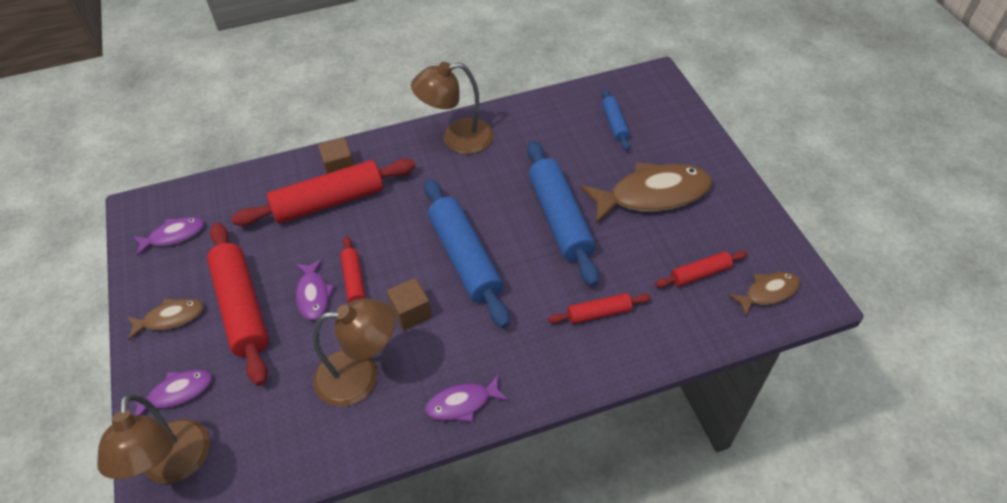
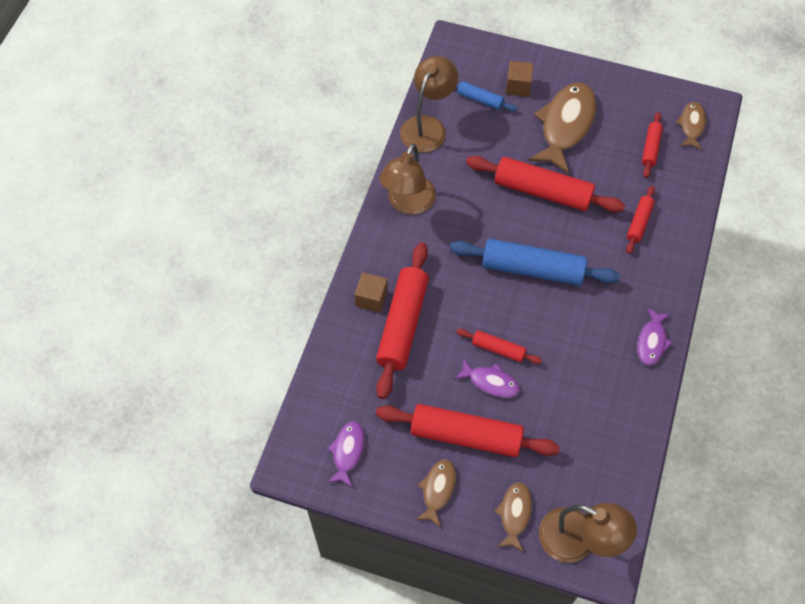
camera: 55 degrees left, 10 degrees up
(177, 393) = (514, 514): purple fish -> brown fish
(360, 375) = (586, 389): brown lamp -> brown lamp (427, 126)
(411, 312) = (555, 329): brown cube -> brown cube (518, 86)
(560, 219) = (542, 191): blue rolling pin -> red rolling pin

